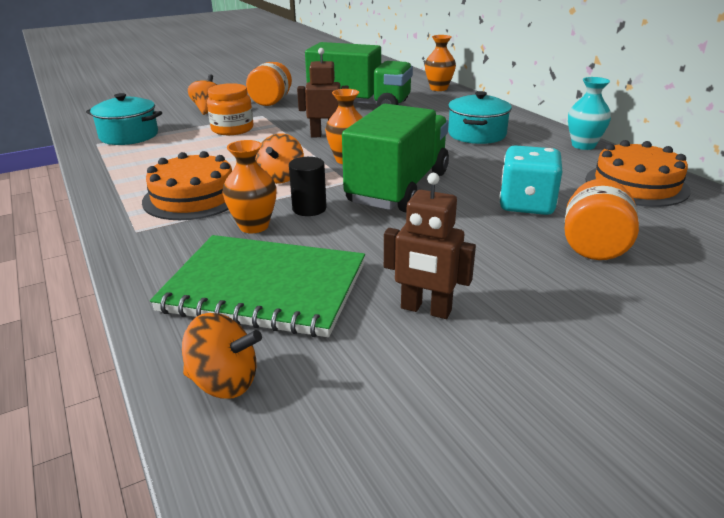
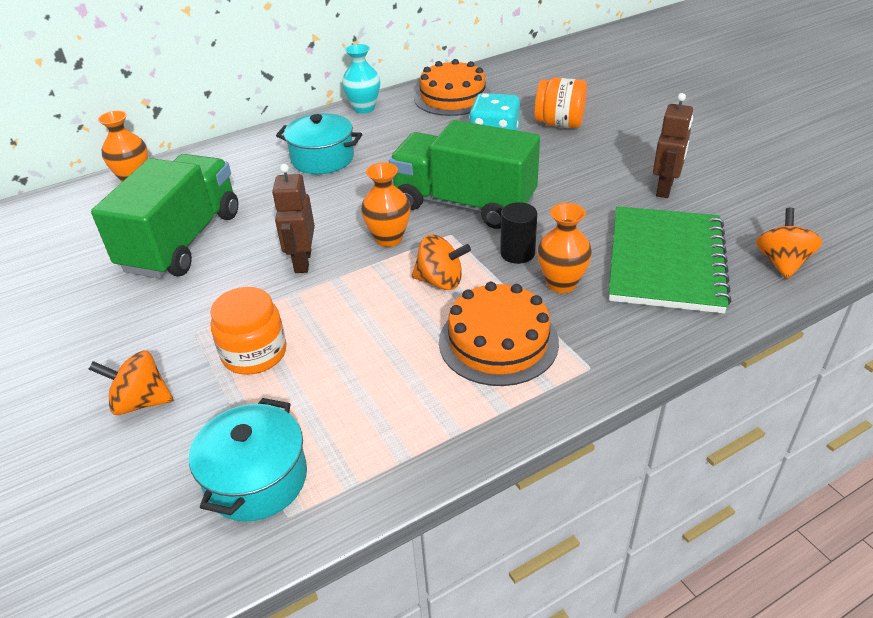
camera: 90 degrees left, 10 degrees up
(271, 101) = (123, 332): orange jar -> none

